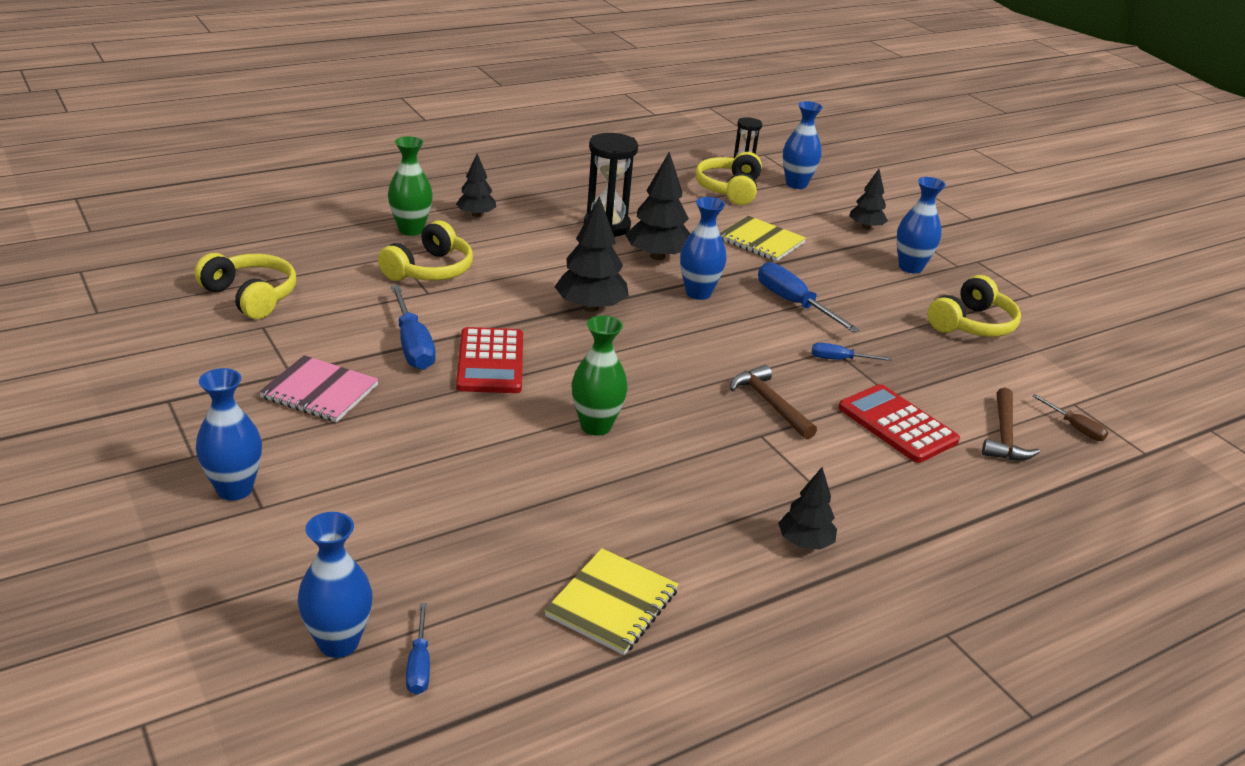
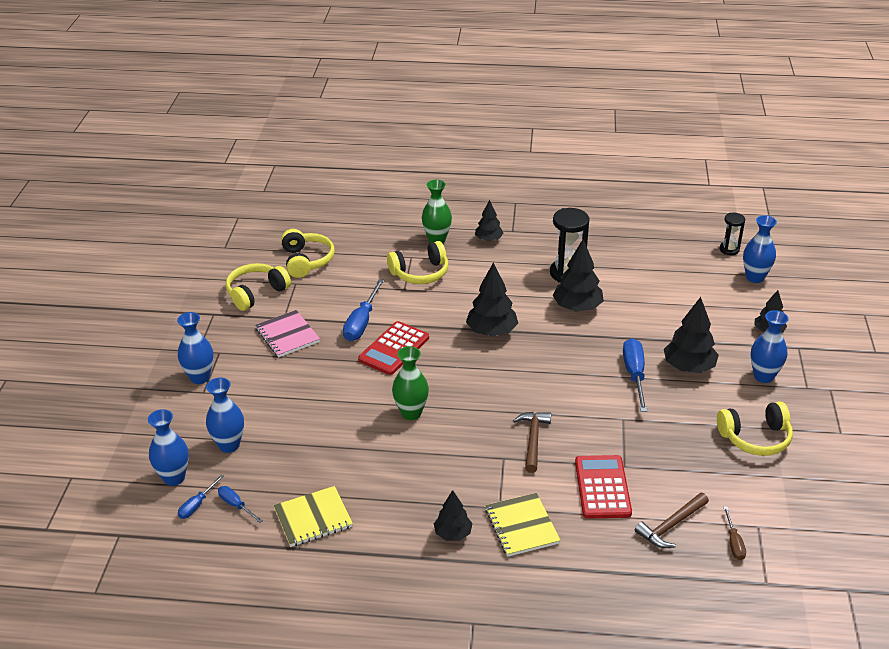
camera: 40 degrees right, 5 degrees up
(698, 293) = (574, 344): blue vase -> blue vase (229, 445)
(729, 189) = (693, 267): yellow headphones -> yellow headphones (256, 293)
(761, 241) = (668, 318): yellow notebook -> yellow notebook (521, 526)
(835, 280) = (688, 367): none -> black tree
(840, 360) = (618, 427): blue screwdriver -> blue screwdriver (236, 505)

